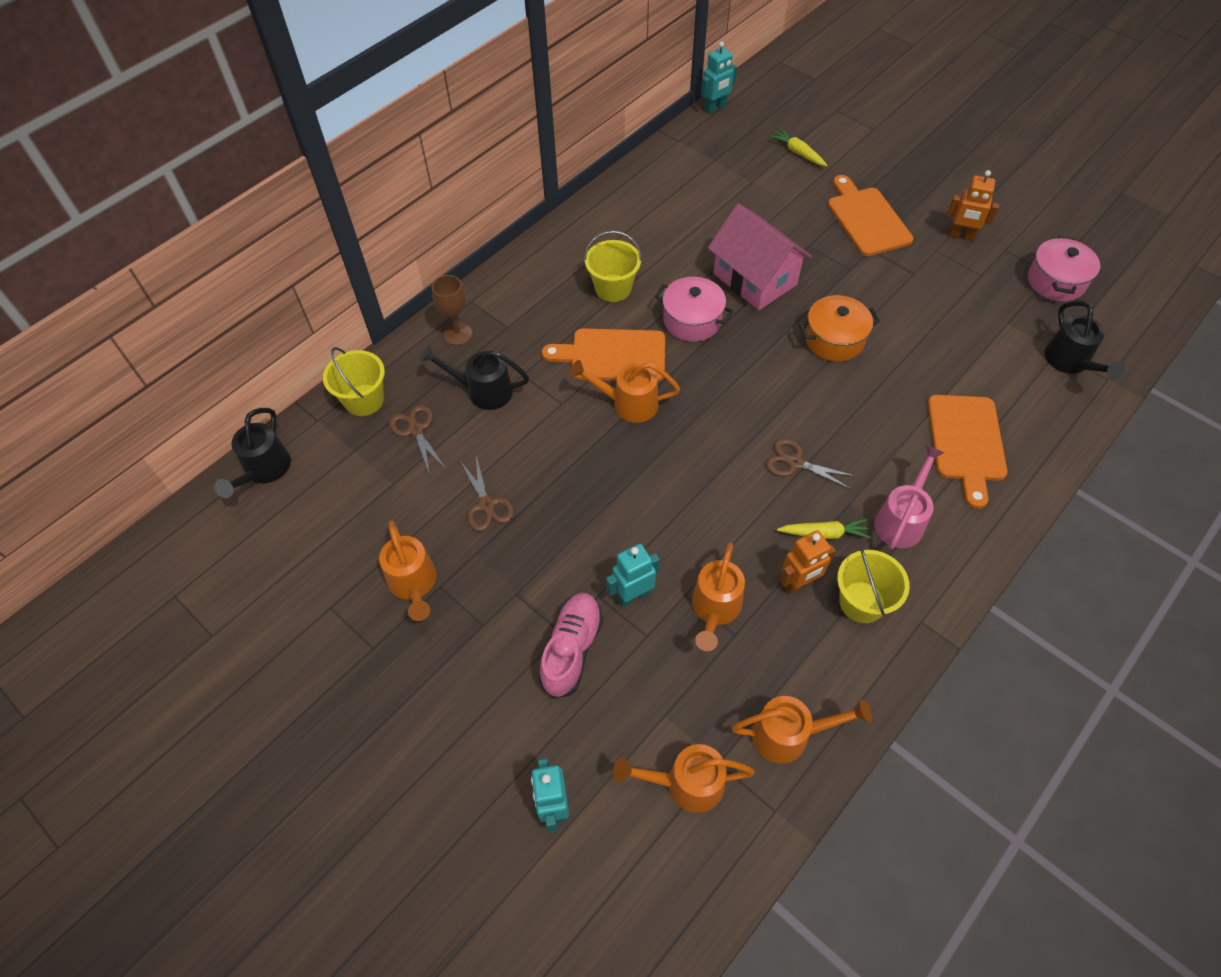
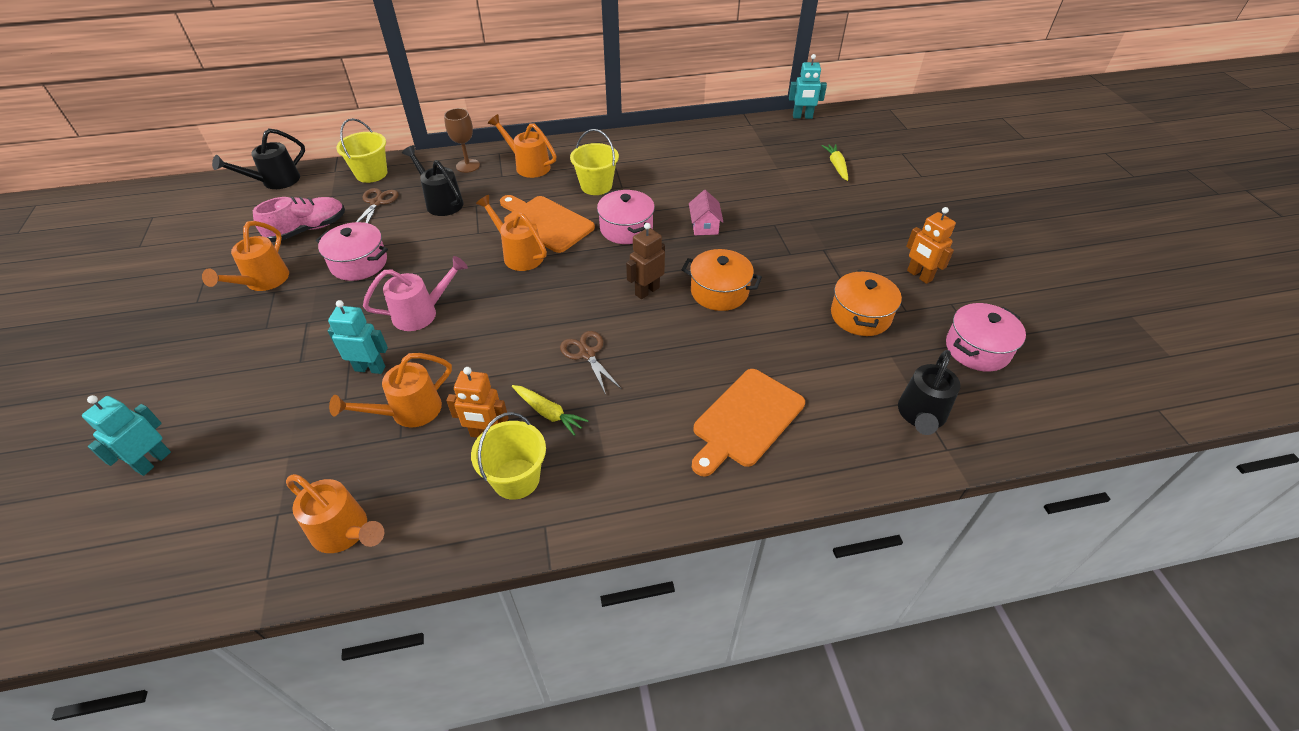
camera: 35 degrees right, 10 degrees down
(486, 505) = (359, 263): brown scissors -> pink pot
(572, 649) = (292, 375): pink shoe -> pink shoe (308, 229)
(686, 783) = (240, 511): orange watering can -> orange watering can (528, 166)
(755, 279) = (704, 226): pink house -> pink house, size x0.48
(777, 374) = (647, 291): none -> brown robot
(867, 219) = (844, 229): orange cutting board -> none
(901, 520) = (621, 442): pink watering can -> pink watering can (421, 313)
(955, 299) = (860, 315): none -> orange pot

